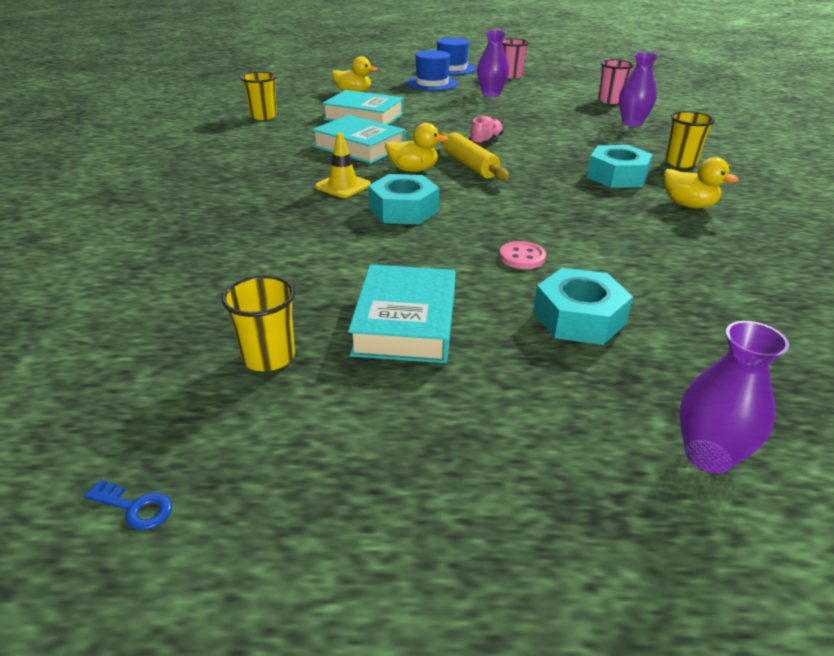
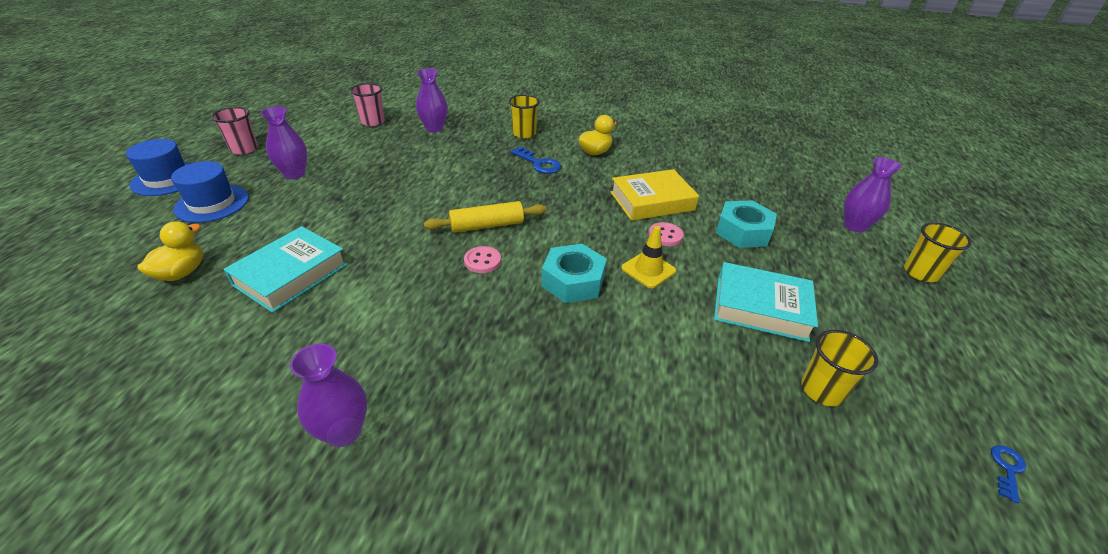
camera: 80 degrees left, 5 degrees up
(222, 154) = (343, 432): none -> purple vase
(263, 116) = (201, 378): yellow cup -> yellow cup (921, 273)
(343, 186) = (504, 315): yellow traffic cone -> yellow traffic cone (648, 270)
(359, 147) = (396, 290): turquoise book -> none
(413, 170) = (482, 261): yellow duck -> pink button
(486, 141) = (432, 205): pink shoe -> none
(598, 247) = (652, 201): none -> yellow book
(617, 176) = (539, 163): turquoise nut -> blue key

